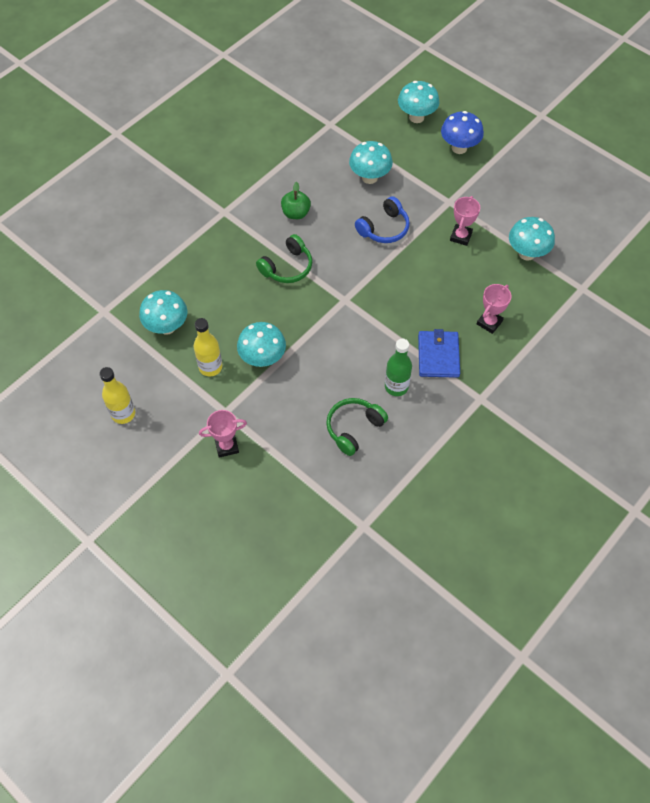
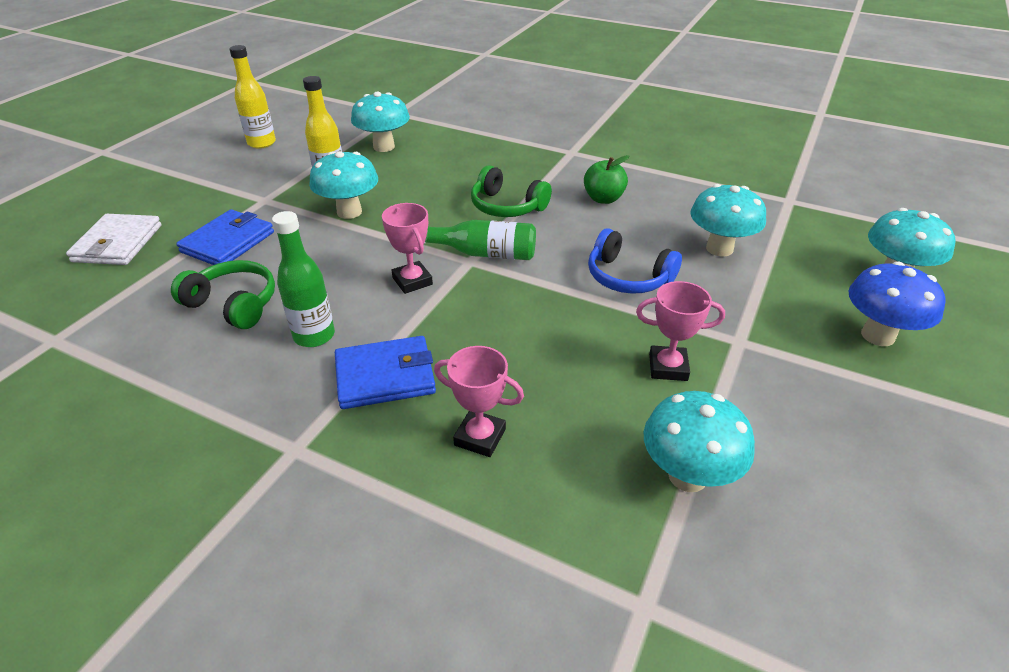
camera: 75 degrees right, 20 degrees down
(226, 446) = (212, 208): pink trophy -> pink trophy (412, 281)
(257, 505) = (117, 243): none -> white wallet
(279, 434) = (228, 242): none -> blue wallet
(339, 291) = (483, 253): none -> green bottle

